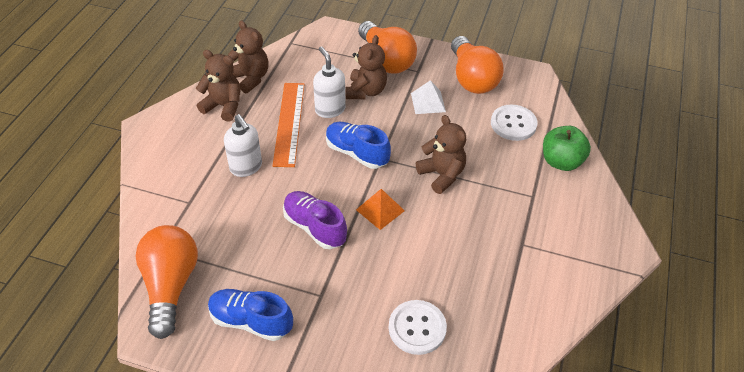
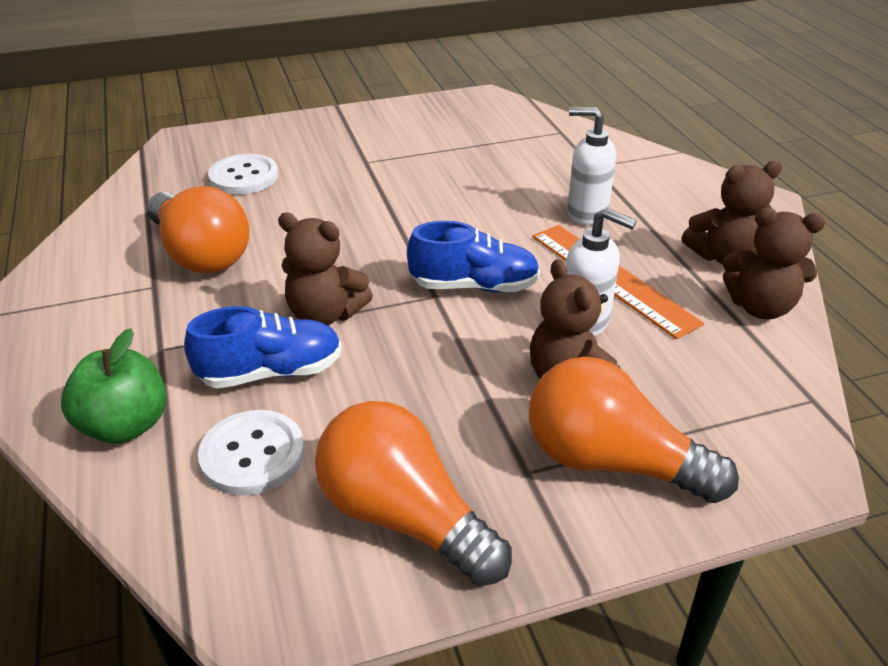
camera: 145 degrees right, 10 degrees down
(170, 286) = (511, 118): orange light bulb -> orange light bulb (200, 254)
(251, 321) = (411, 127): blue shoe -> blue shoe (271, 372)
(314, 227) = (434, 199): purple shoe -> none
(380, 210) = (374, 243): orange pyramid -> none
(428, 102) = (445, 415): white pyramid -> none

